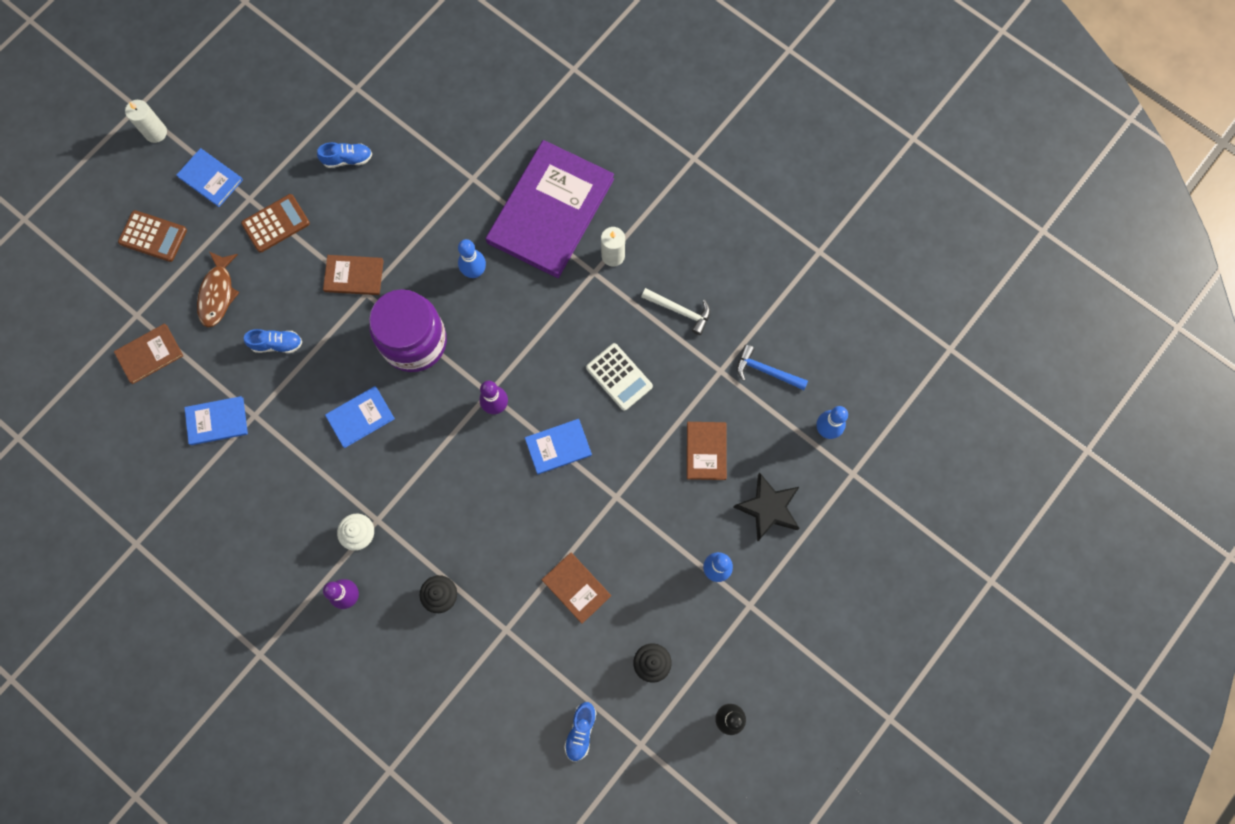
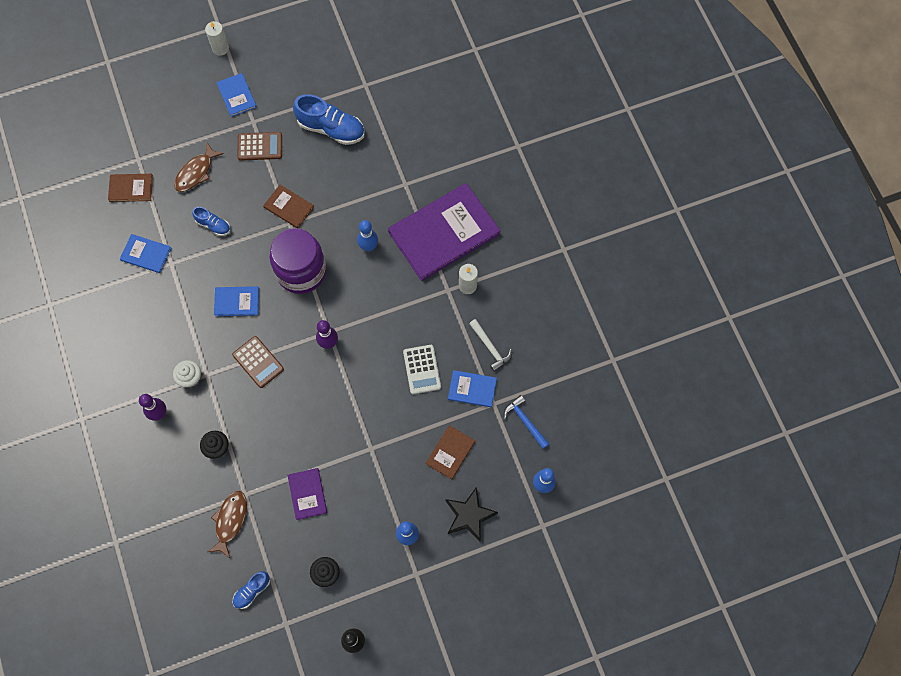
camera: 30 degrees right, 5 degrees down
(153, 236) = (178, 114): brown calculator -> brown calculator (258, 362)
(347, 159) = (331, 129): blue shoe -> blue shoe, size x1.87
(507, 669) = (230, 521): none -> brown fish
(558, 447) = (353, 393): blue book -> blue book (472, 389)
(576, 588) = (307, 494): brown book -> purple book

